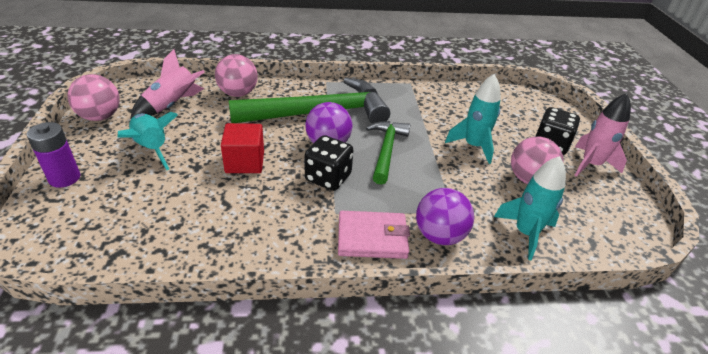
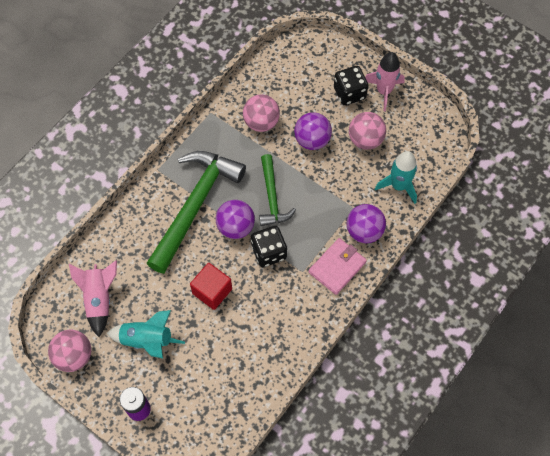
camera: 45 degrees left, 25 degrees up
(238, 93) = (121, 243): pink ball -> pink ball (261, 122)
(386, 150) = (272, 197): green hammer -> green hammer turned 150 degrees counterclockwise
(473, 146) = (312, 140): turquoise rocket -> purple ball

